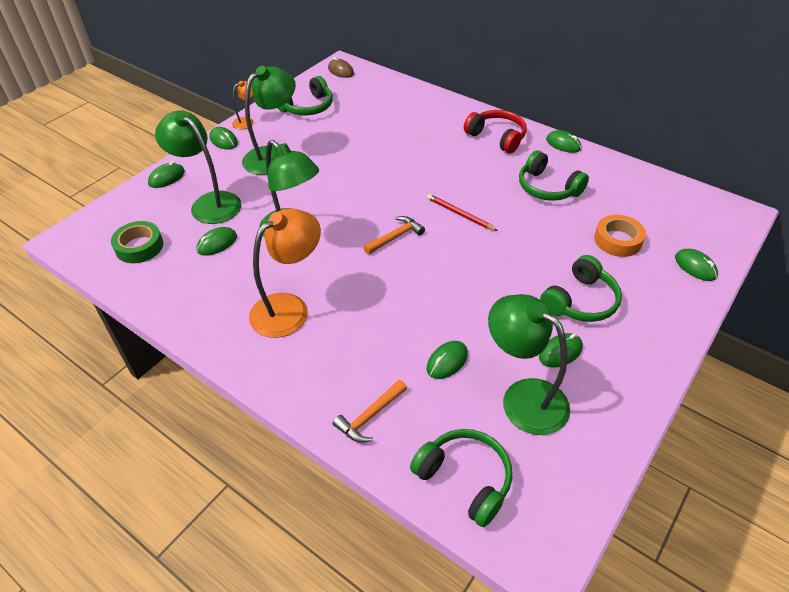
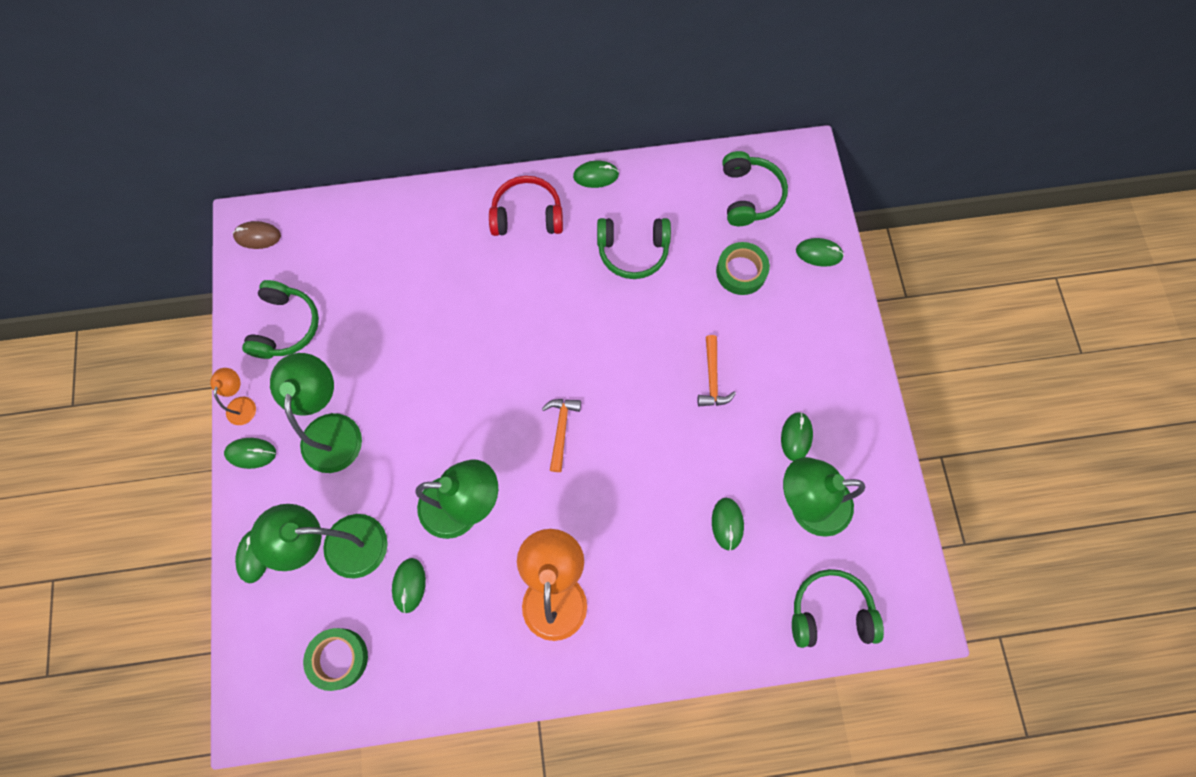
camera: 45 degrees left, 25 degrees up
(370, 416) = (722, 627): orange hammer -> orange hammer (712, 378)
(460, 214) = (589, 352): red pencil -> none
(580, 301) = (768, 369): green headphones -> green headphones (749, 196)
(618, 240) = (741, 271): orange tape -> green tape

